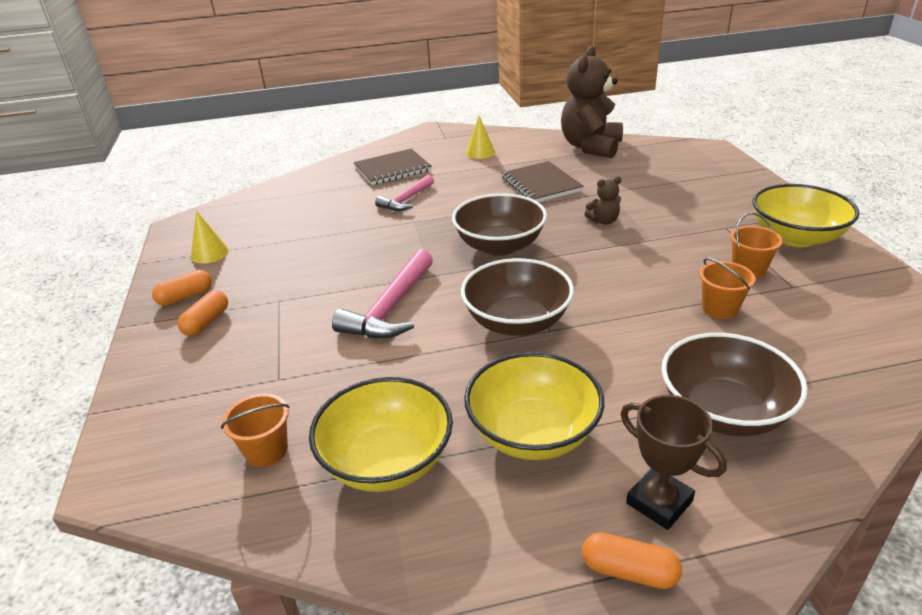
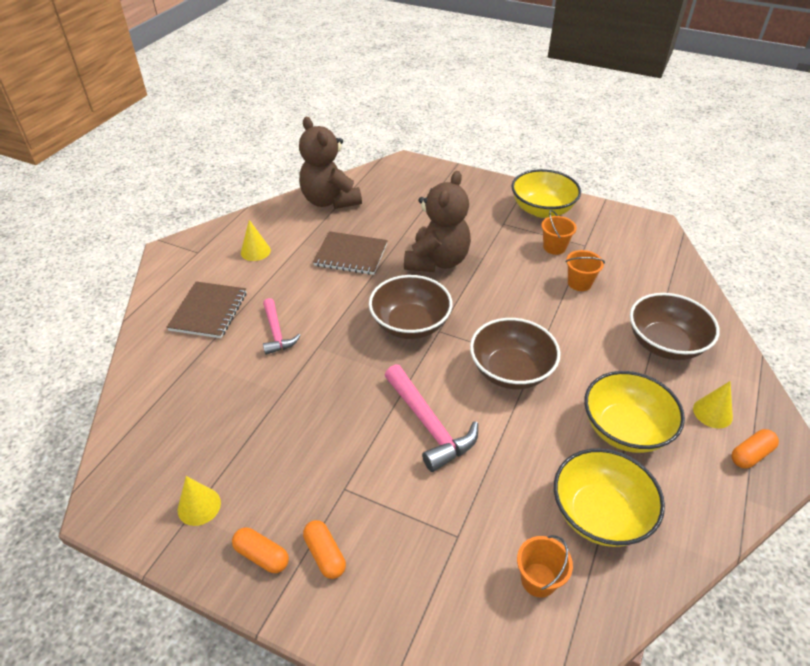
camera: 55 degrees left, 10 degrees up
(185, 297) = (262, 555): orange capsule -> orange capsule turned 60 degrees counterclockwise
(603, 221) = (437, 261): brown teddy bear -> brown teddy bear, size x2.33
(659, 502) = (712, 413): brown trophy -> yellow cone

